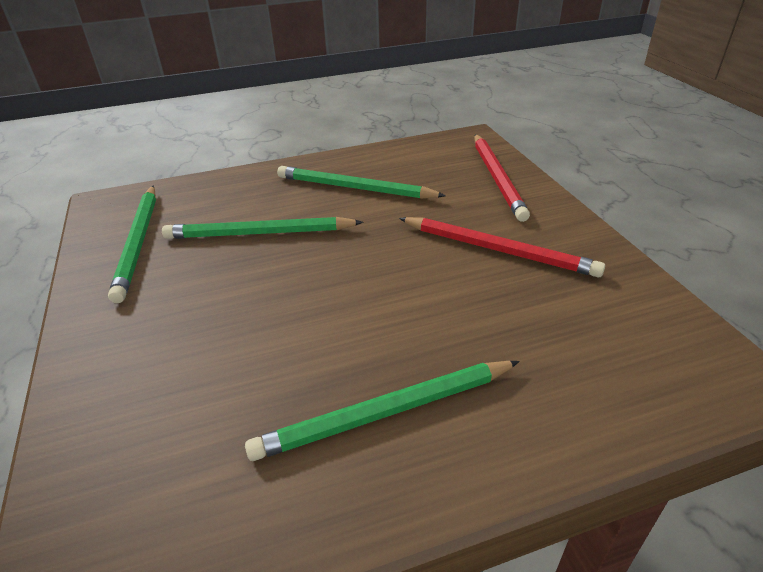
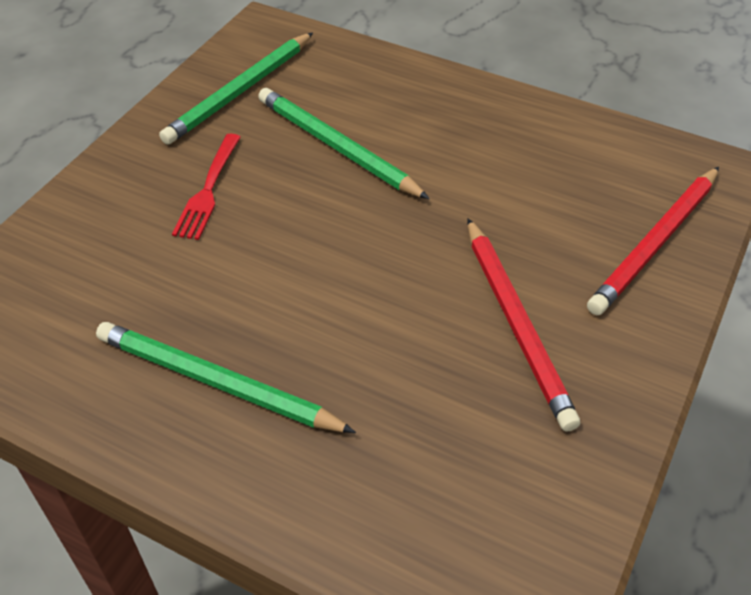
camera: 45 degrees right, 10 degrees up
(198, 308) = (208, 190): none -> red fork
(355, 188) = (485, 153): green pencil -> none

